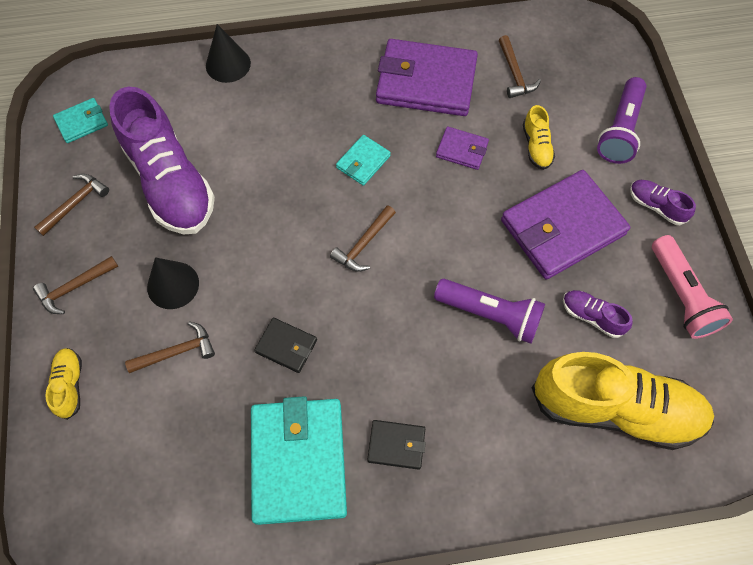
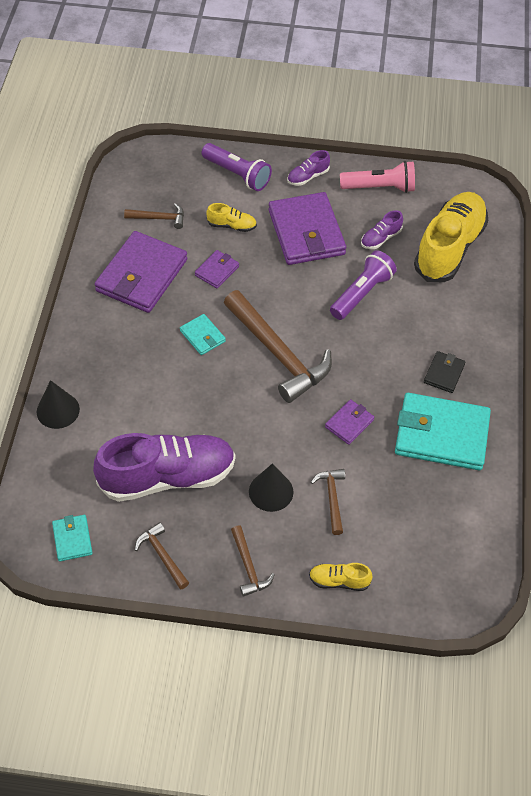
camera: 75 degrees left, 10 degrees down
(286, 346) = (349, 423): black wallet -> purple wallet
(363, 244) = (278, 354): brown hammer -> brown hammer, size x2.10

